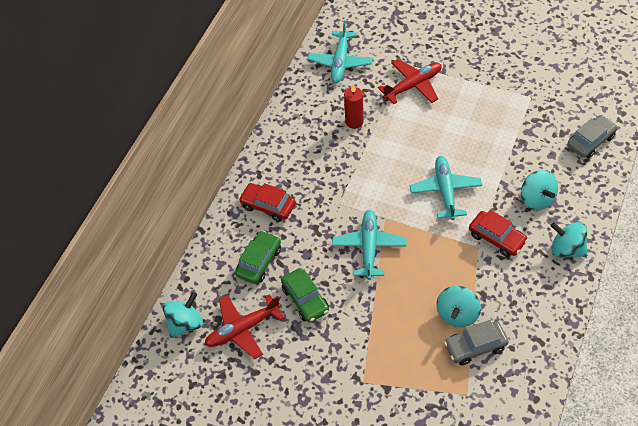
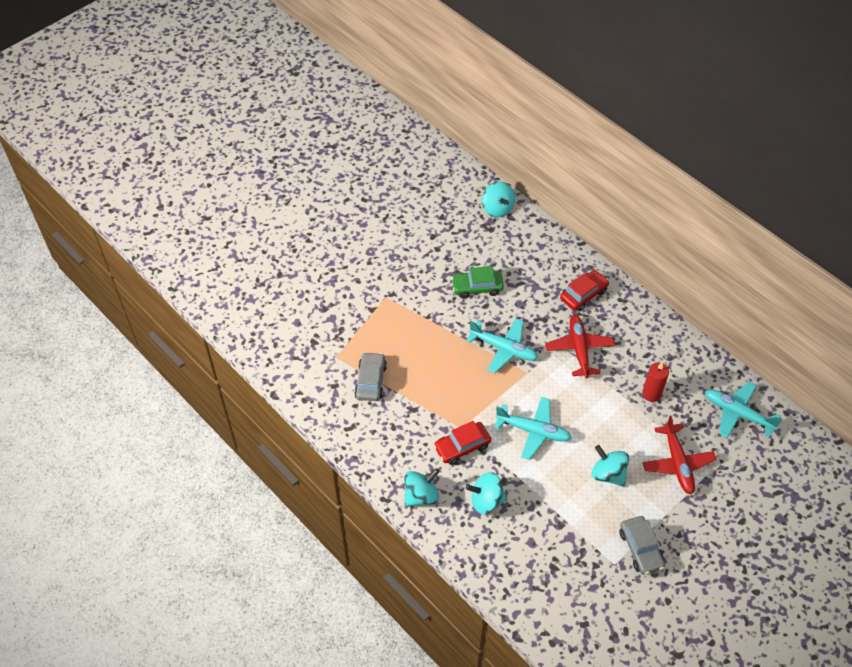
camera: 110 degrees right, 0 degrees up
(242, 329) = (473, 240): red plane -> red plane (579, 349)
(259, 262) = (529, 270): green car -> none
(457, 314) = (406, 382): turquoise spinning top -> turquoise spinning top (608, 474)
(590, 141) = (530, 588): grey car -> grey car (640, 549)

